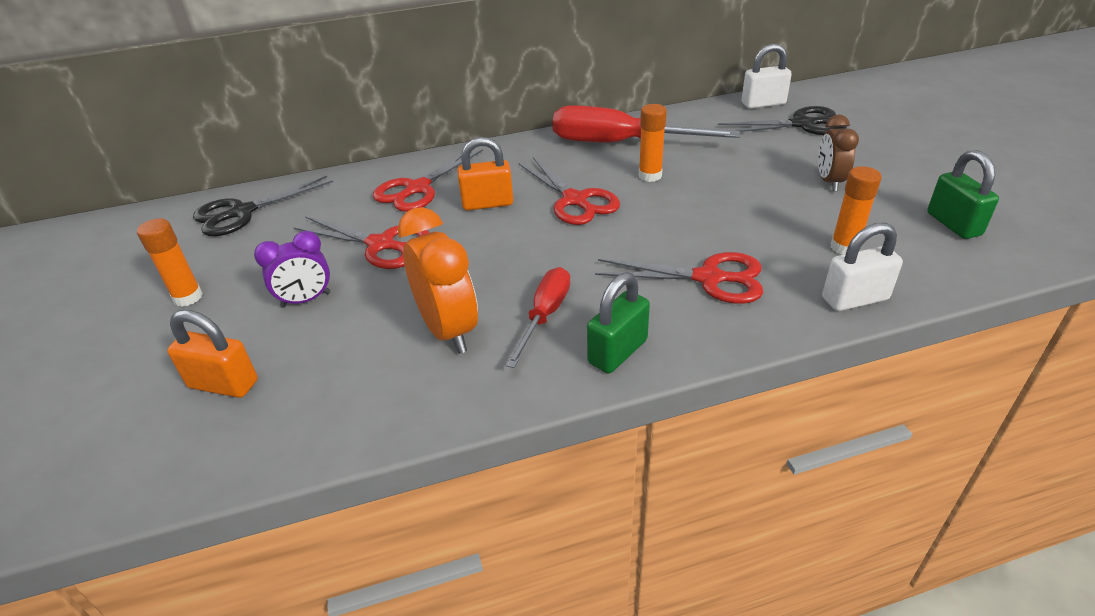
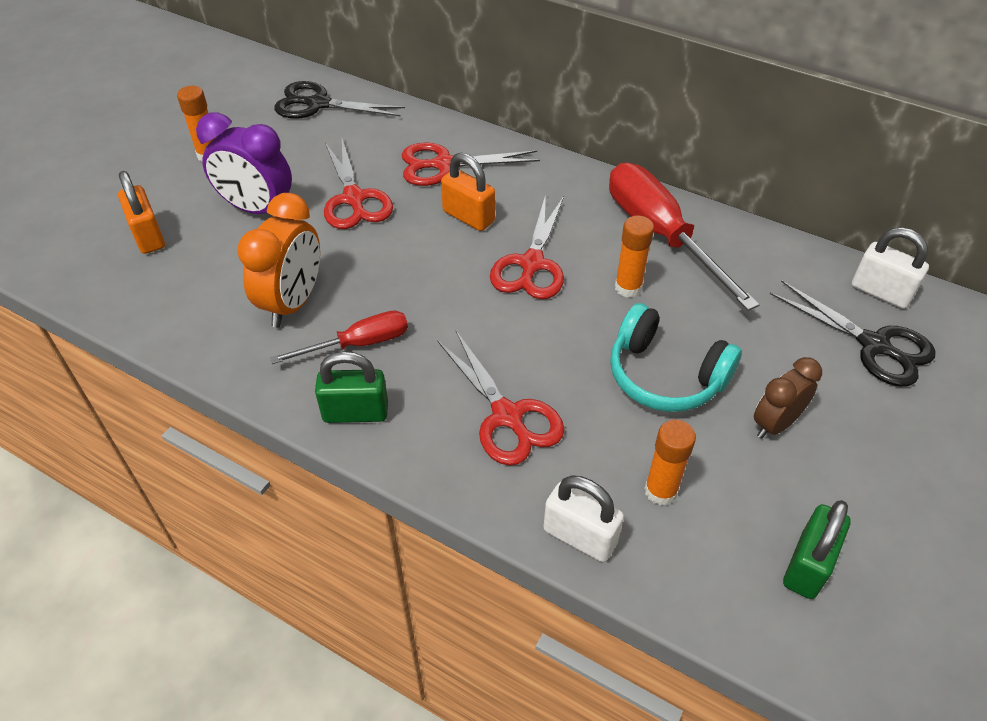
camera: 45 degrees right, 10 degrees up
(306, 300) = (257, 209): purple clock -> purple clock, size x1.56
(745, 199) = (665, 375): none -> turquoise headphones

